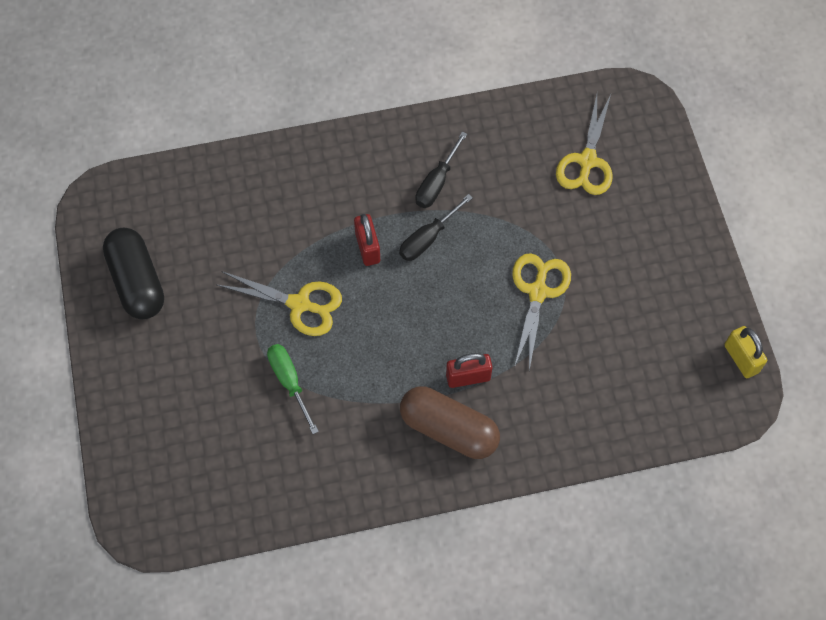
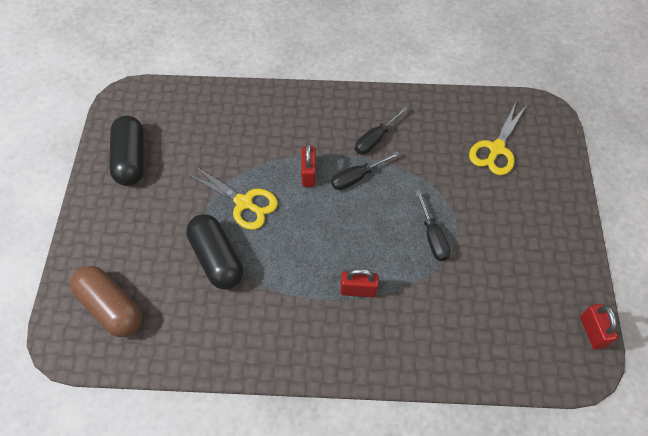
camera: 15 degrees right, 5 degrees down
(289, 381) = (217, 258): green screwdriver -> black capsule
(449, 429) = (331, 328): brown capsule -> brown capsule (111, 307)
(538, 292) = (432, 237): yellow scissors -> black screwdriver
(741, 359) = (592, 331): yellow padlock -> red padlock

